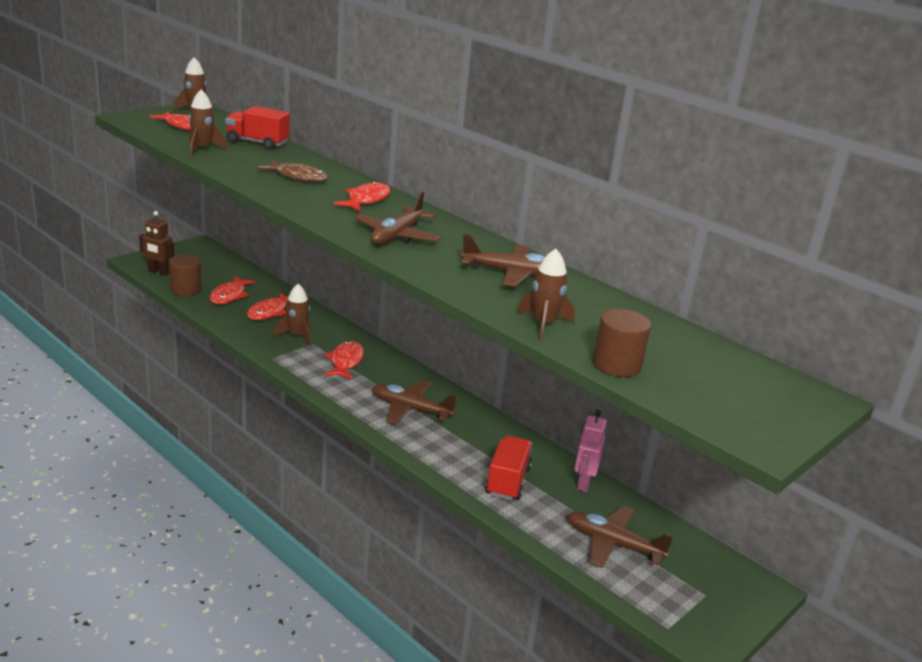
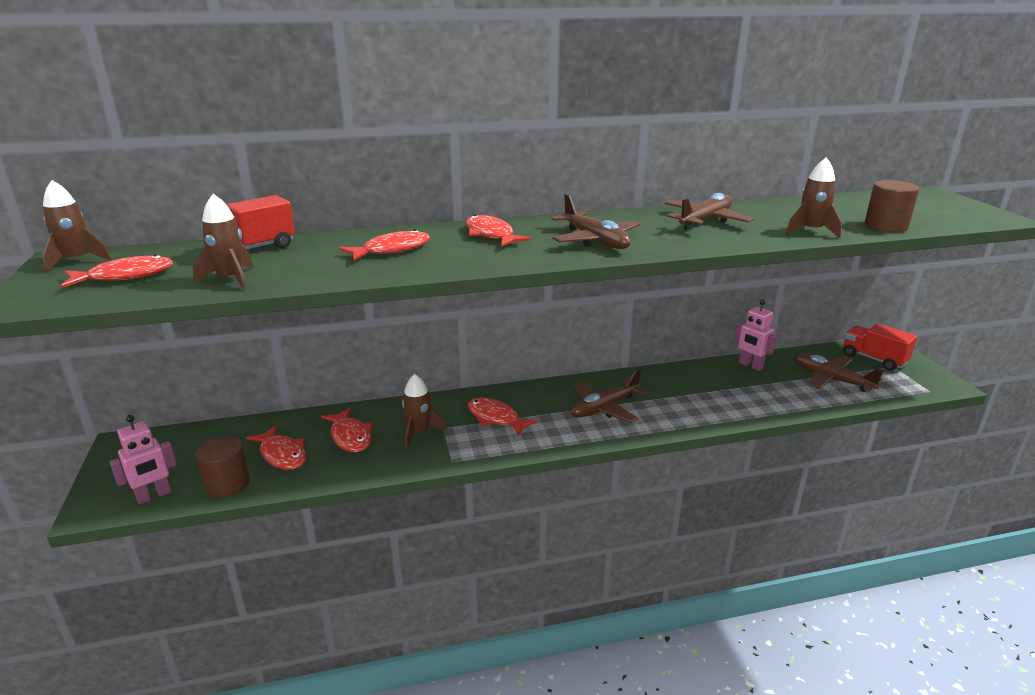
camera: 55 degrees left, 0 degrees up
(158, 272) = (154, 496): brown robot -> pink robot
(298, 177) = (391, 250): brown fish -> red fish
(507, 481) = (737, 396): red truck -> red truck (873, 359)
(612, 544) = (831, 379): brown plane -> brown plane turned 75 degrees clockwise

